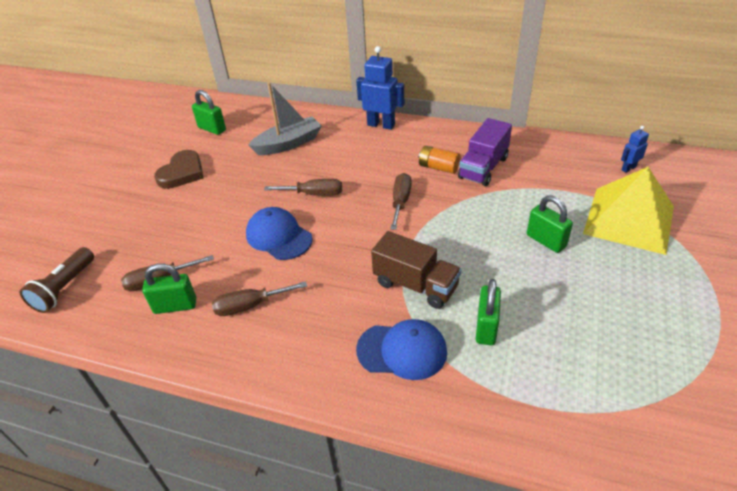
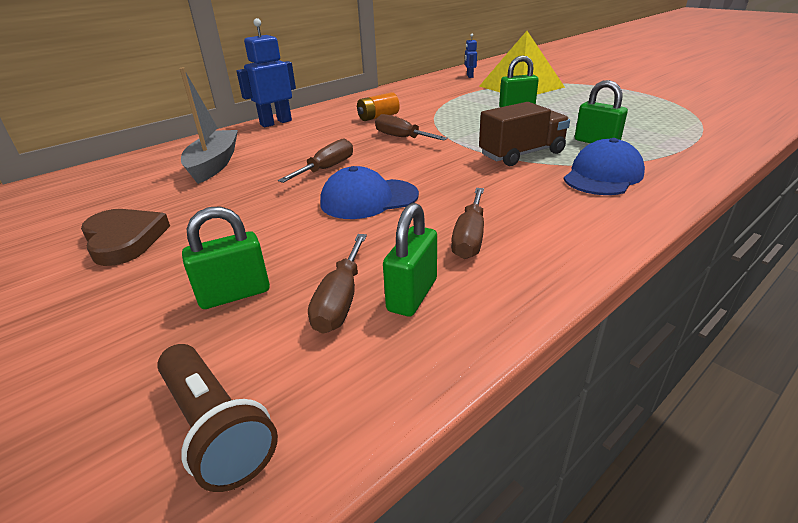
camera: 60 degrees left, 10 degrees down
(212, 129) = (76, 201): green padlock -> green padlock (234, 294)
(483, 168) = (404, 105): purple truck -> none

